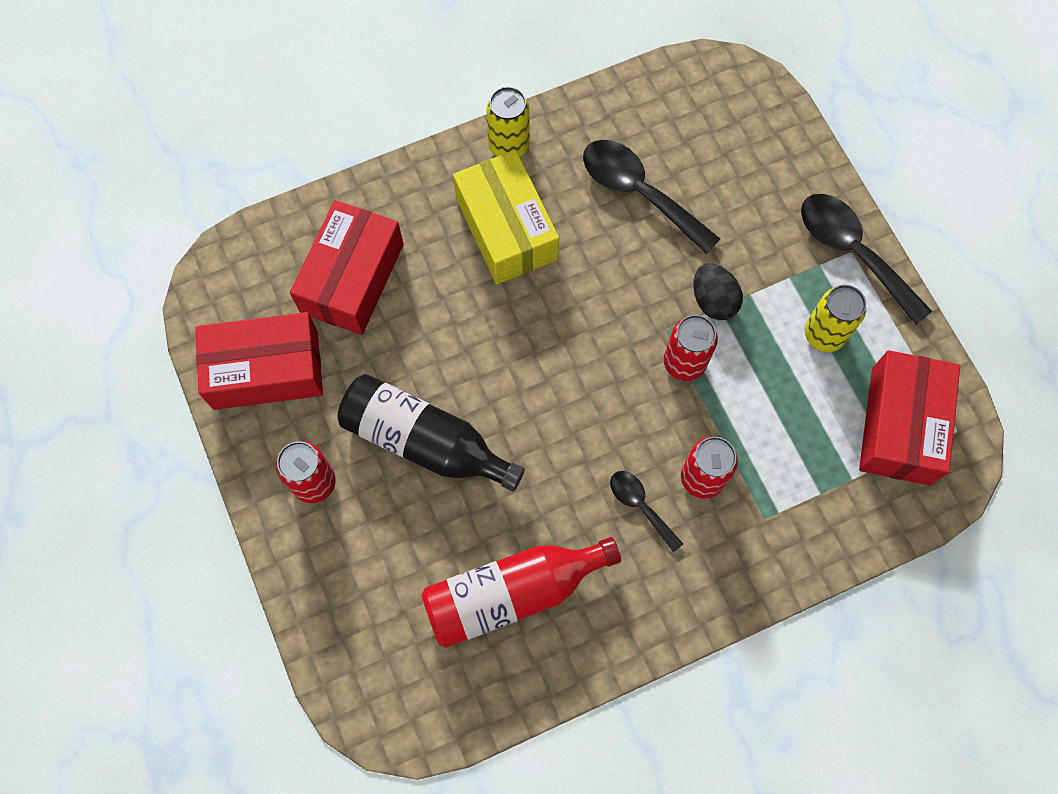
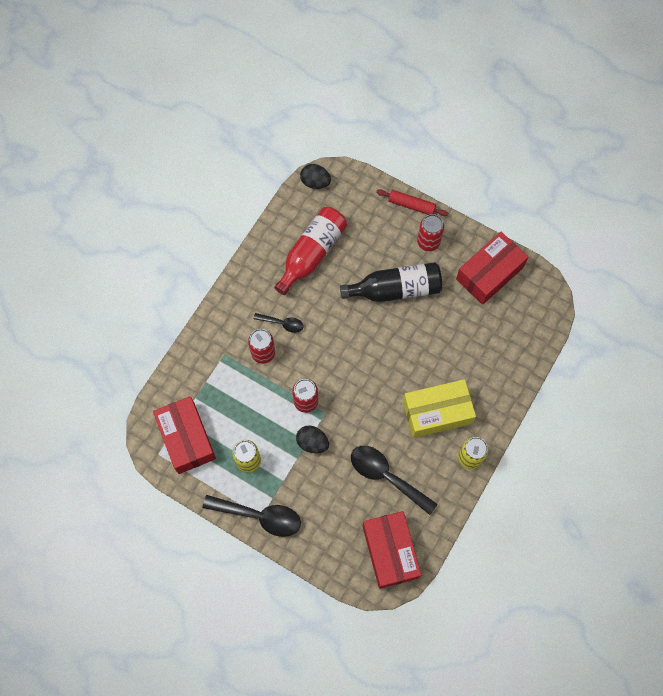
camera: 145 degrees right, 0 degrees up
(288, 565) = (411, 205): none -> red rolling pin
(352, 278) = (488, 339): red box -> red box (390, 551)
(412, 725) = (315, 182): none -> black egg
(506, 229) = (437, 412): yellow box -> yellow box turned 45 degrees counterclockwise
(639, 193) = (386, 476): black spoon -> black spoon turned 150 degrees counterclockwise

